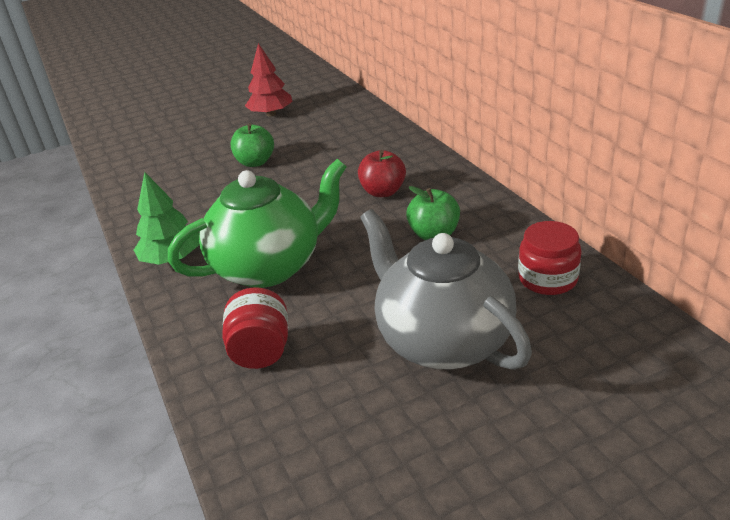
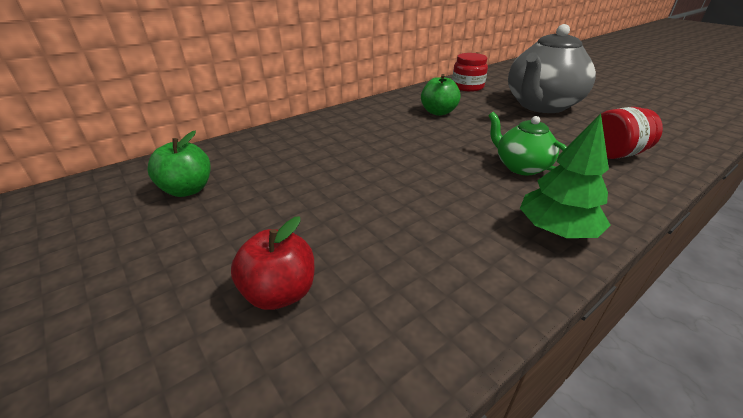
camera: 105 degrees left, 0 degrees up
(255, 162) = (315, 214): green apple -> green apple (187, 190)
(269, 267) = (521, 166): green teapot -> green teapot, size x0.53
(271, 114) = (144, 231): red tree -> none
(383, 192) = (382, 132): red apple -> red apple (280, 293)

